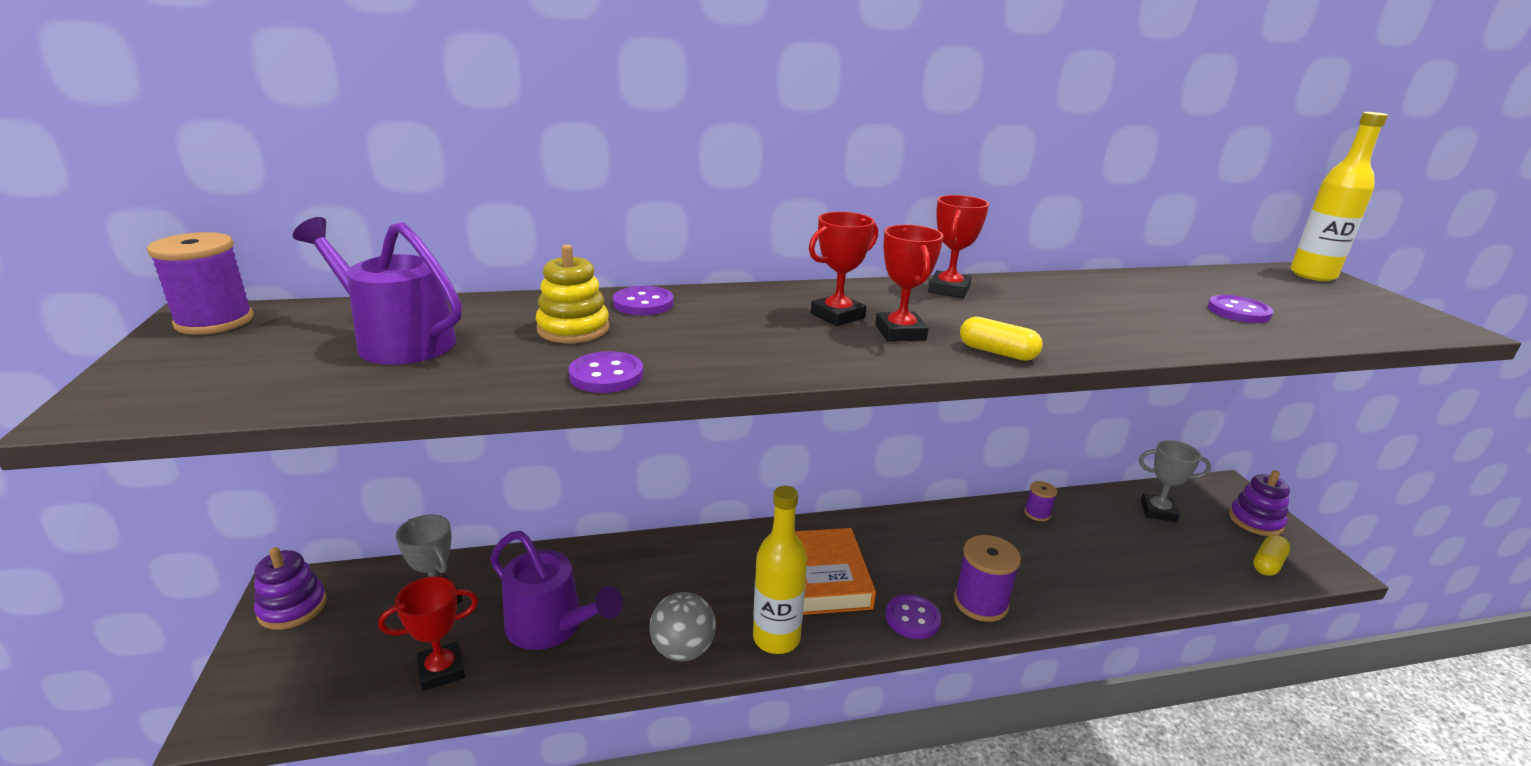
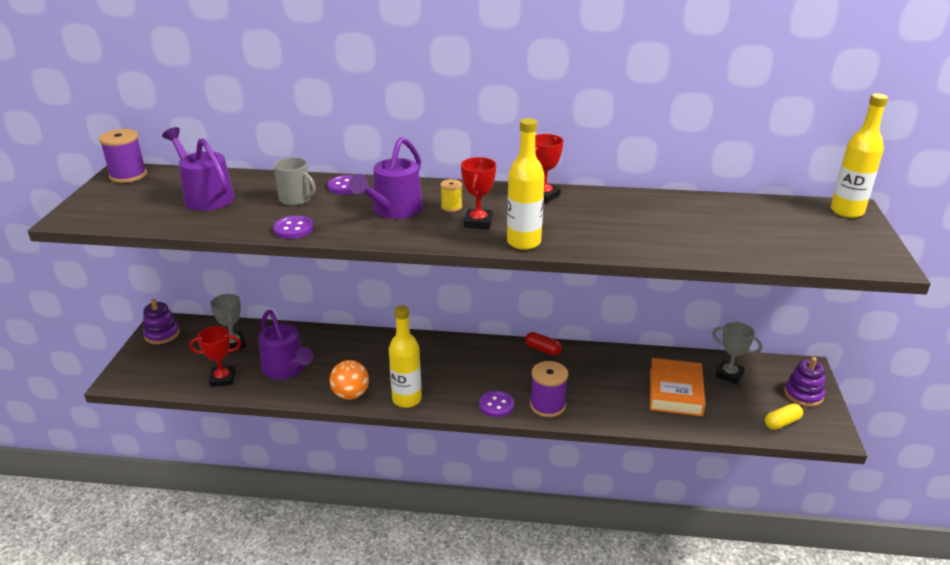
camera: 20 degrees right, 5 degrees up
(573, 329) = (296, 199): yellow stacking toy -> grey mug
(683, 650) = (350, 394): grey ball -> orange ball
(753, 329) = (393, 210): none -> purple watering can
(825, 578) = (457, 373): orange book -> orange book (675, 392)
(837, 316) = (451, 207): red trophy -> yellow spool
(916, 520) = (543, 349): none -> red capsule
(997, 352) = (523, 242): yellow capsule -> yellow bottle
(1037, 513) = (633, 360): purple spool -> none
(1238, 311) = (733, 234): purple button -> none

